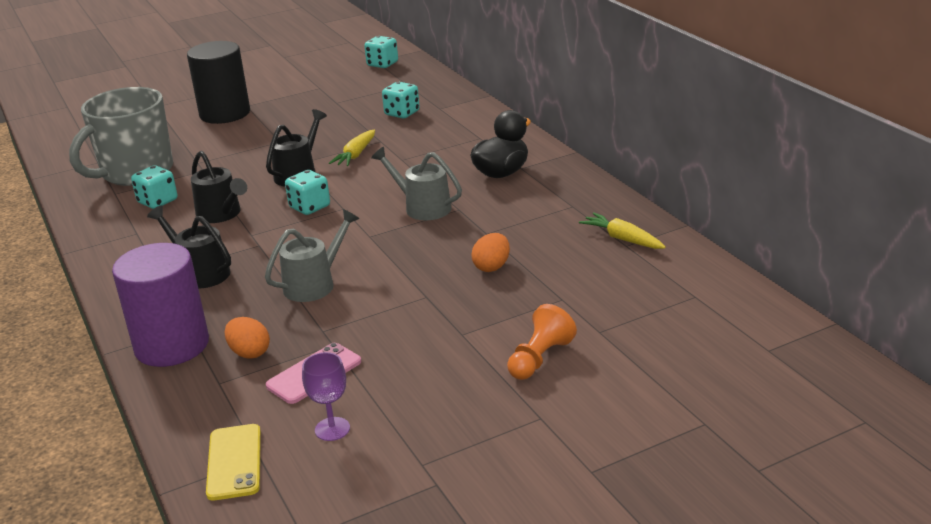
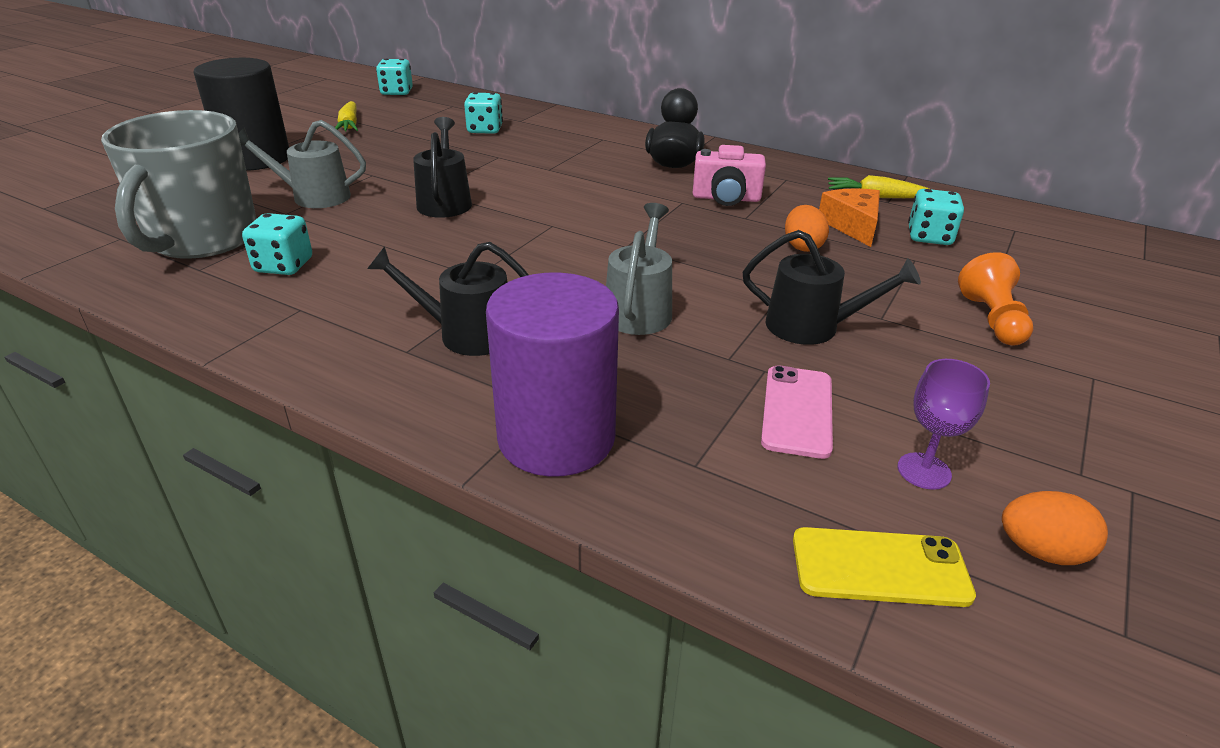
camera: 35 degrees left, 5 degrees up
(221, 214) = (401, 262): black watering can -> black watering can (811, 327)
(234, 462) = (880, 567): yellow phone -> yellow phone turned 45 degrees counterclockwise
(249, 353) = (679, 412): orange egg -> orange egg (1041, 551)
(309, 207) = (509, 232): turquoise dice -> turquoise dice (929, 237)
(356, 155) = (489, 173): yellow carrot -> yellow carrot (349, 125)
(423, 207) = (642, 207): grey watering can -> grey watering can (314, 196)
(496, 213) = (726, 198): none -> pink camera
(559, 259) = (852, 226): none -> orange cheese

